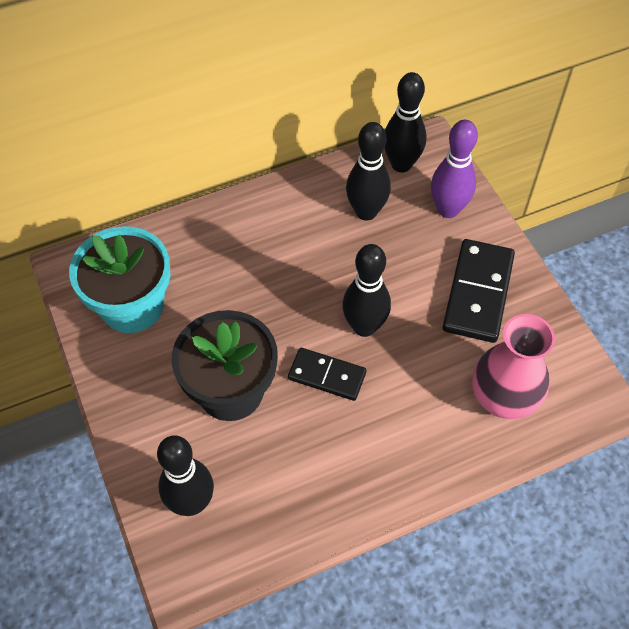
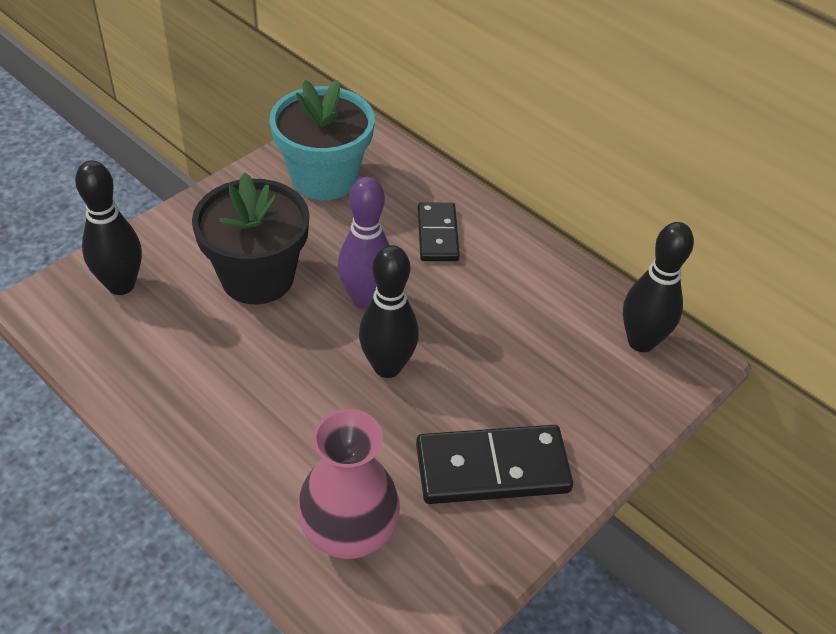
camera: 65 degrees right, 10 degrees down
(327, 376) = (308, 350): black domino -> black domino (437, 234)
(366, 212) = (548, 326): black bowling pin -> none
(448, 209) = (602, 406): purple bowling pin -> purple bowling pin (365, 299)

